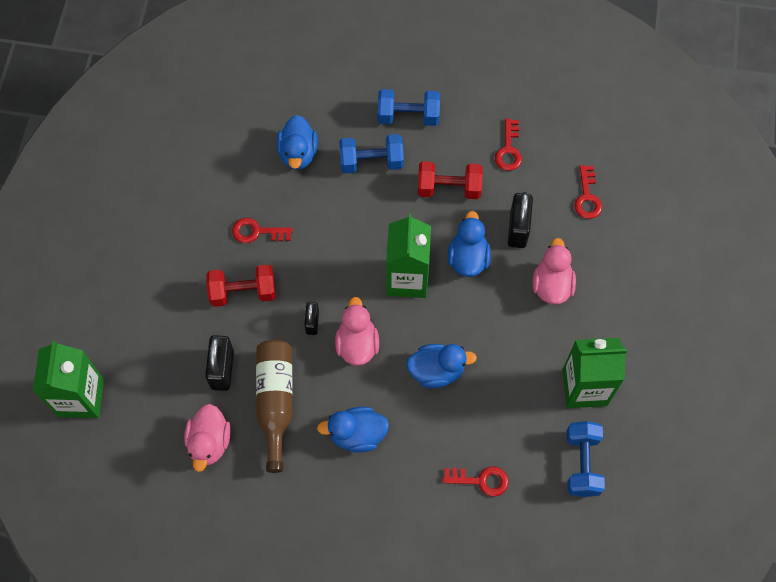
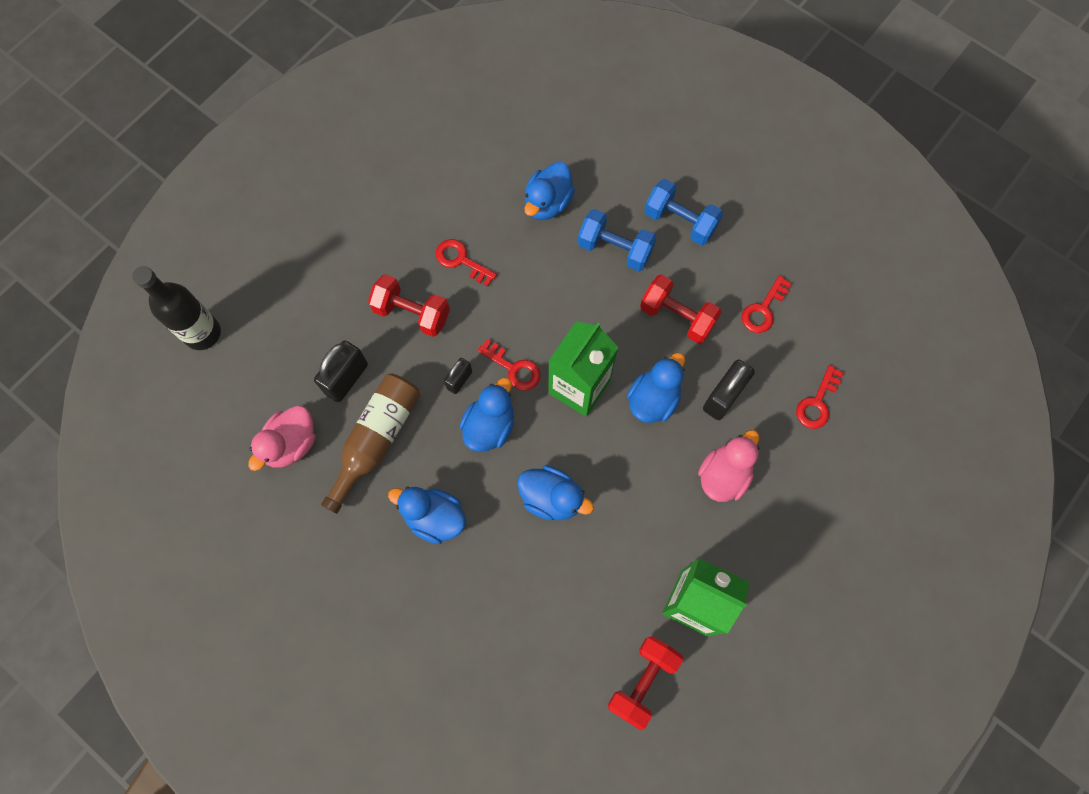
camera: 30 degrees right, 5 degrees up
(81, 397) = (202, 333): green carton -> black bottle
(357, 344) = (489, 426): pink duck -> blue duck
(481, 480) = (528, 637): red key -> red key (514, 368)
(582, 463) = (642, 681): blue dumbbell -> red dumbbell

